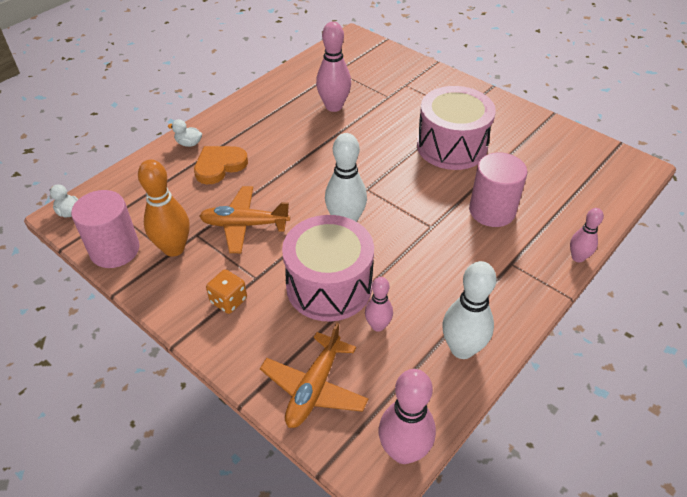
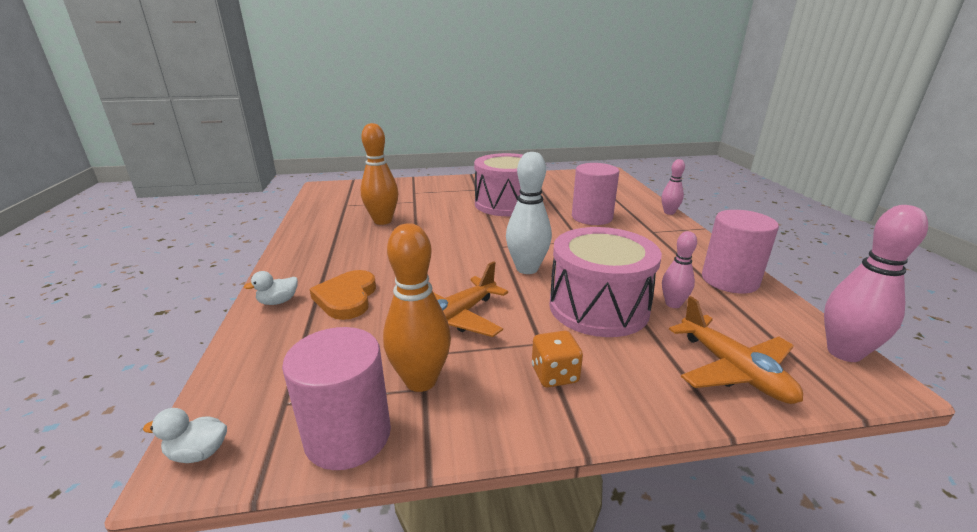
camera: 50 degrees left, 20 degrees down
(334, 106) = (382, 221): pink bowling pin -> orange bowling pin
(462, 349) = (729, 280): white bowling pin -> pink cylinder

